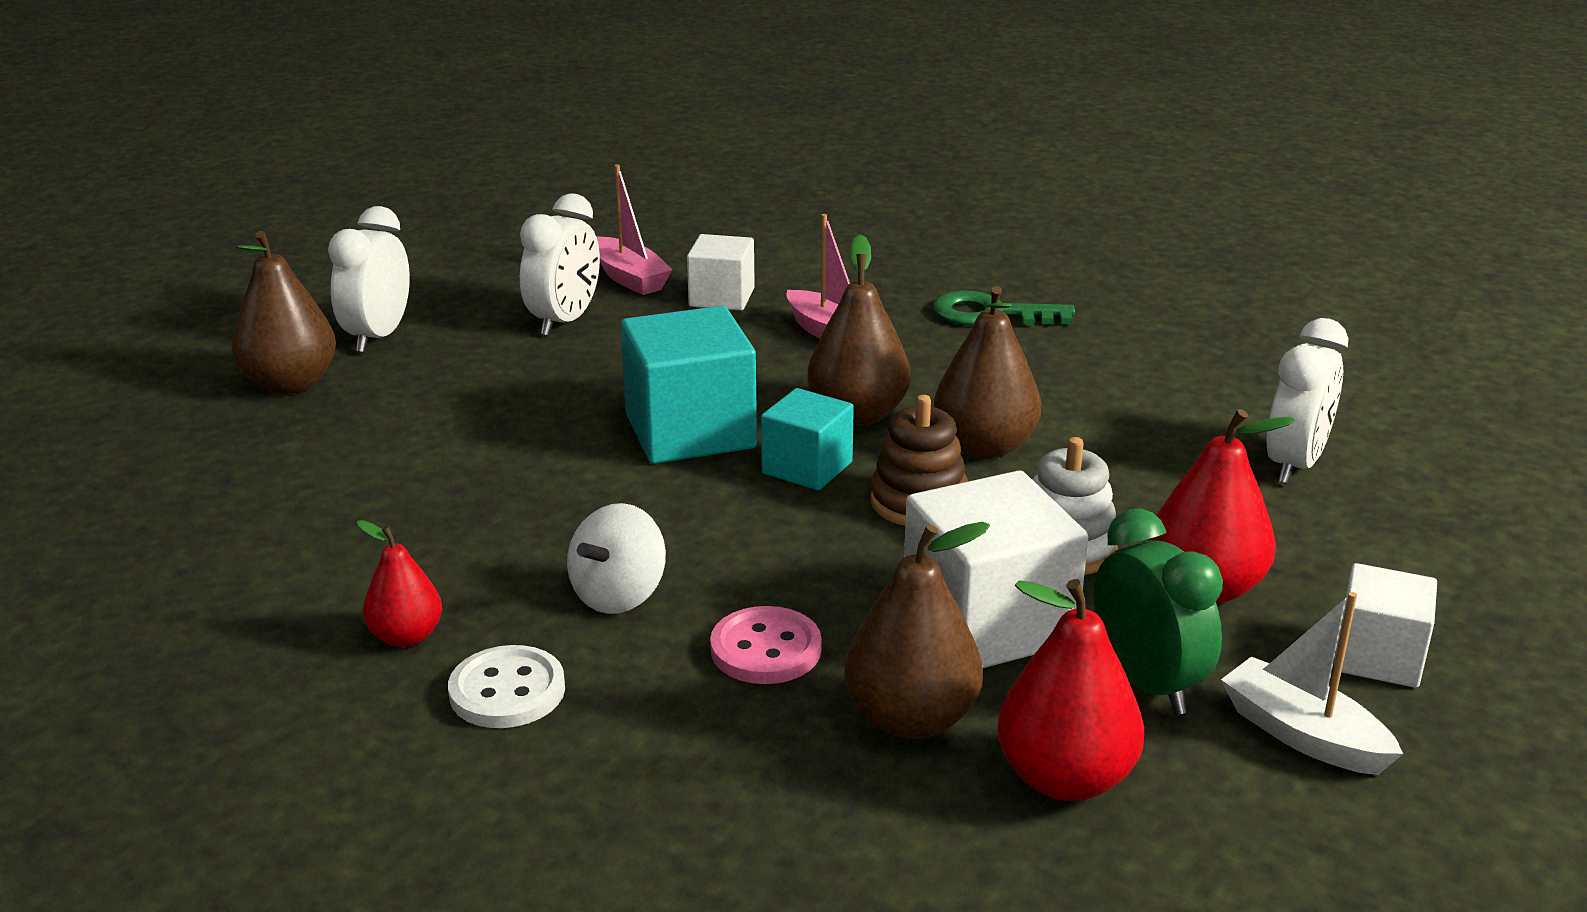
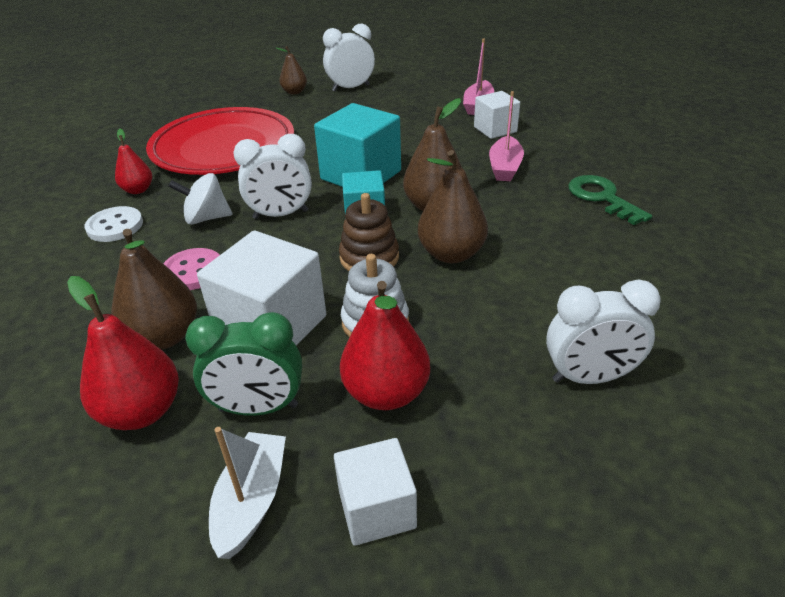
camera: 55 degrees right, 10 degrees up
(290, 384) = (294, 92): brown pear -> brown pear, size x0.61
(391, 512) = (223, 148): none -> red plate
(564, 321) = (417, 111): white clock -> white clock (280, 215)
(1147, 684) = (258, 408): green clock -> green clock turned 60 degrees clockwise

